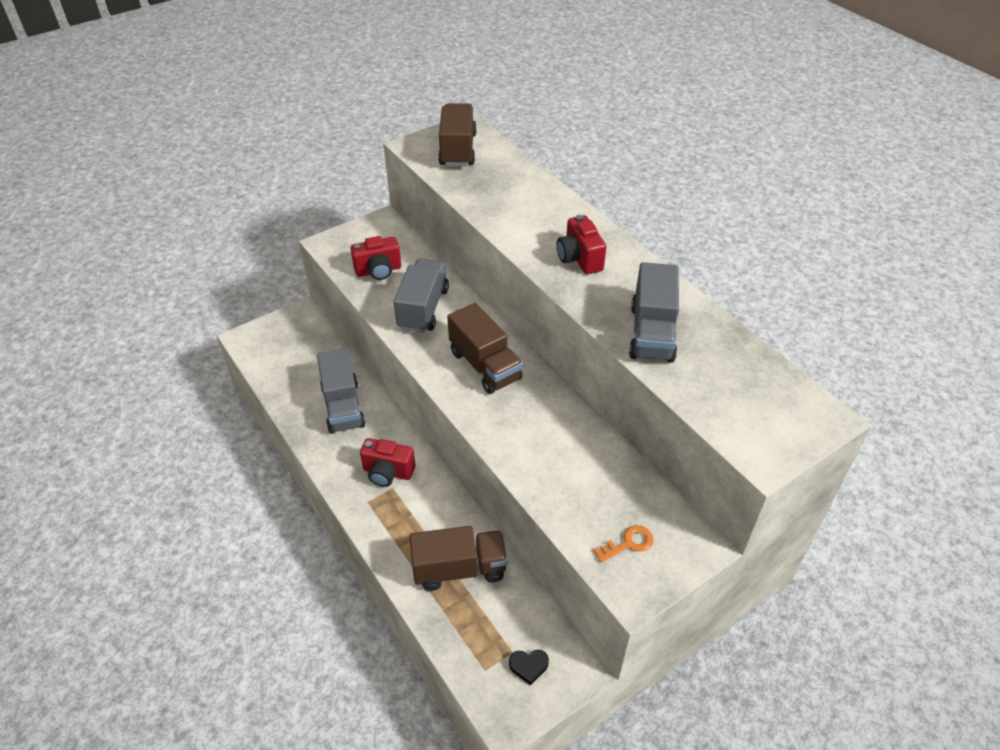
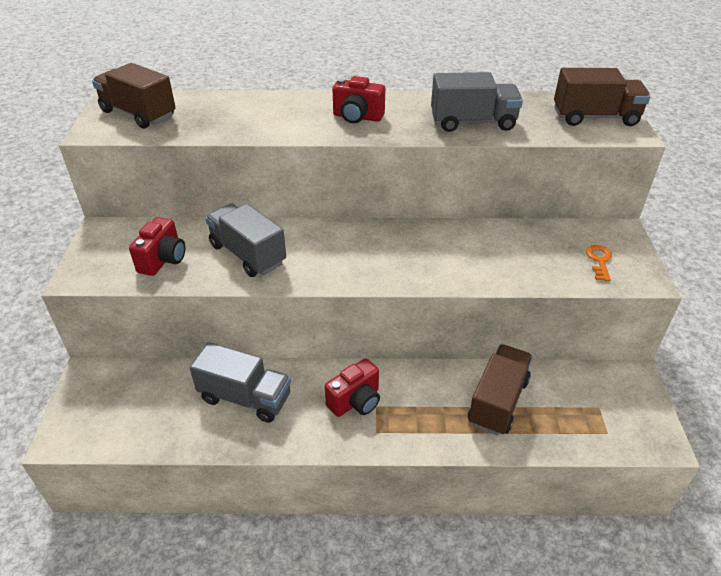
camera: 55 degrees left, 5 degrees down
(485, 365) = (356, 250): brown truck -> brown truck (595, 117)
(528, 666) = (617, 404): black heart -> none
(652, 333) = (473, 122): grey truck -> grey truck turned 45 degrees counterclockwise

